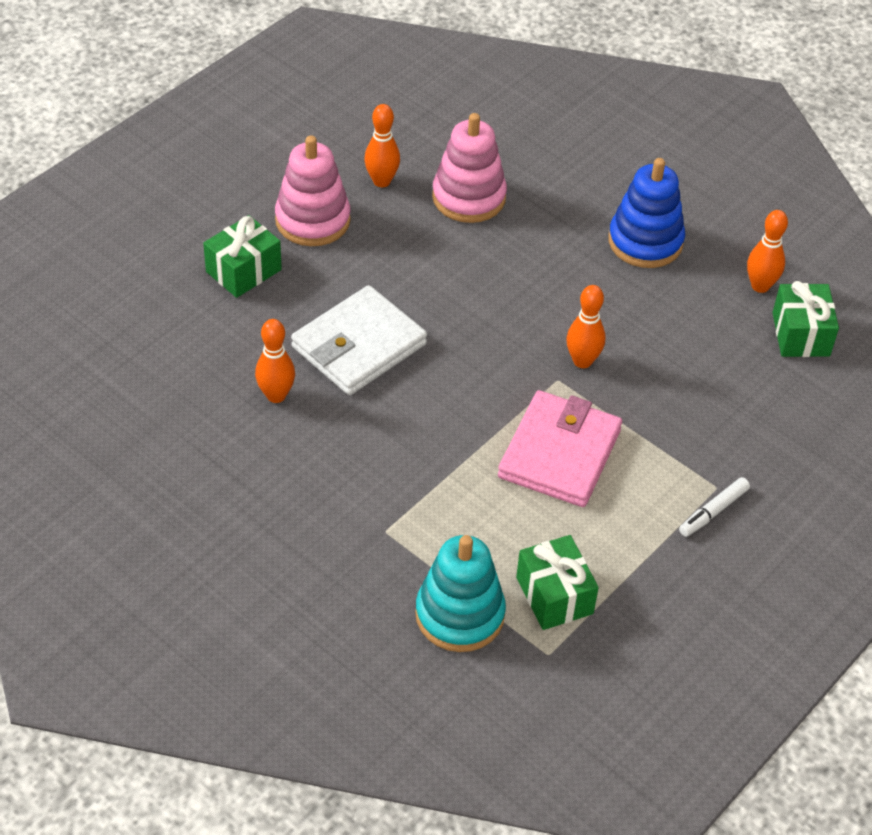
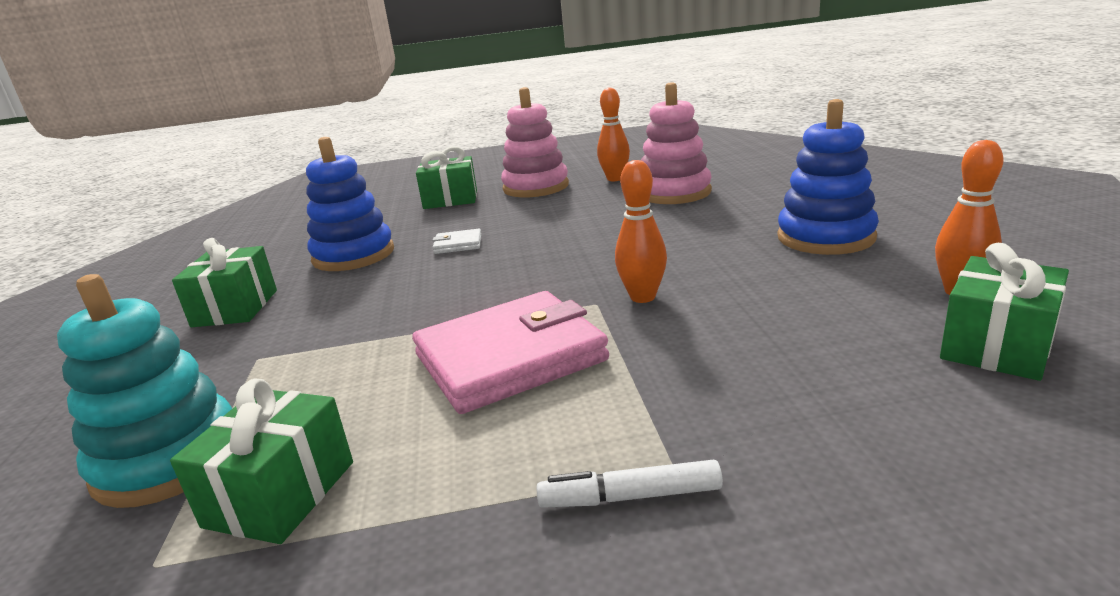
camera: 45 degrees right, 25 degrees down
(275, 498) = (235, 308): none -> green gift
(276, 395) = (353, 255): orange bowling pin -> blue stacking toy
(359, 346) = (458, 244): white wallet -> white wallet, size x0.42

